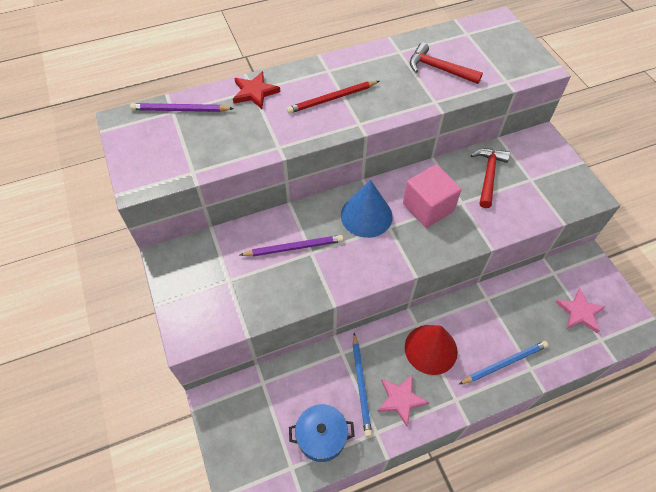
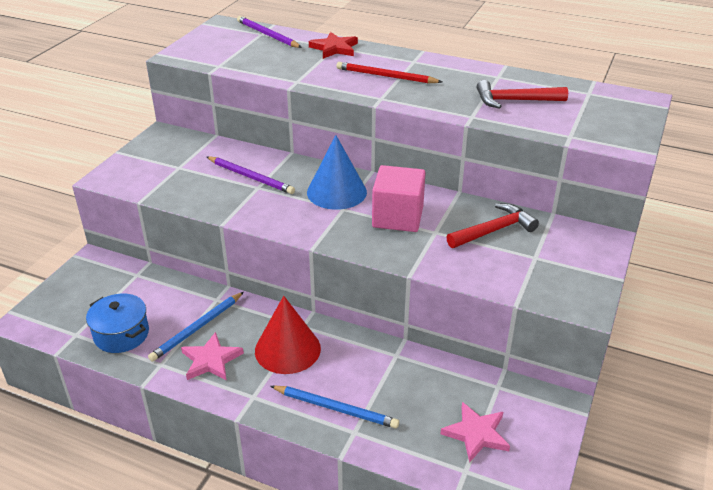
camera: 45 degrees right, 20 degrees down
(439, 69) = (515, 101): red hammer -> red hammer turned 75 degrees counterclockwise

